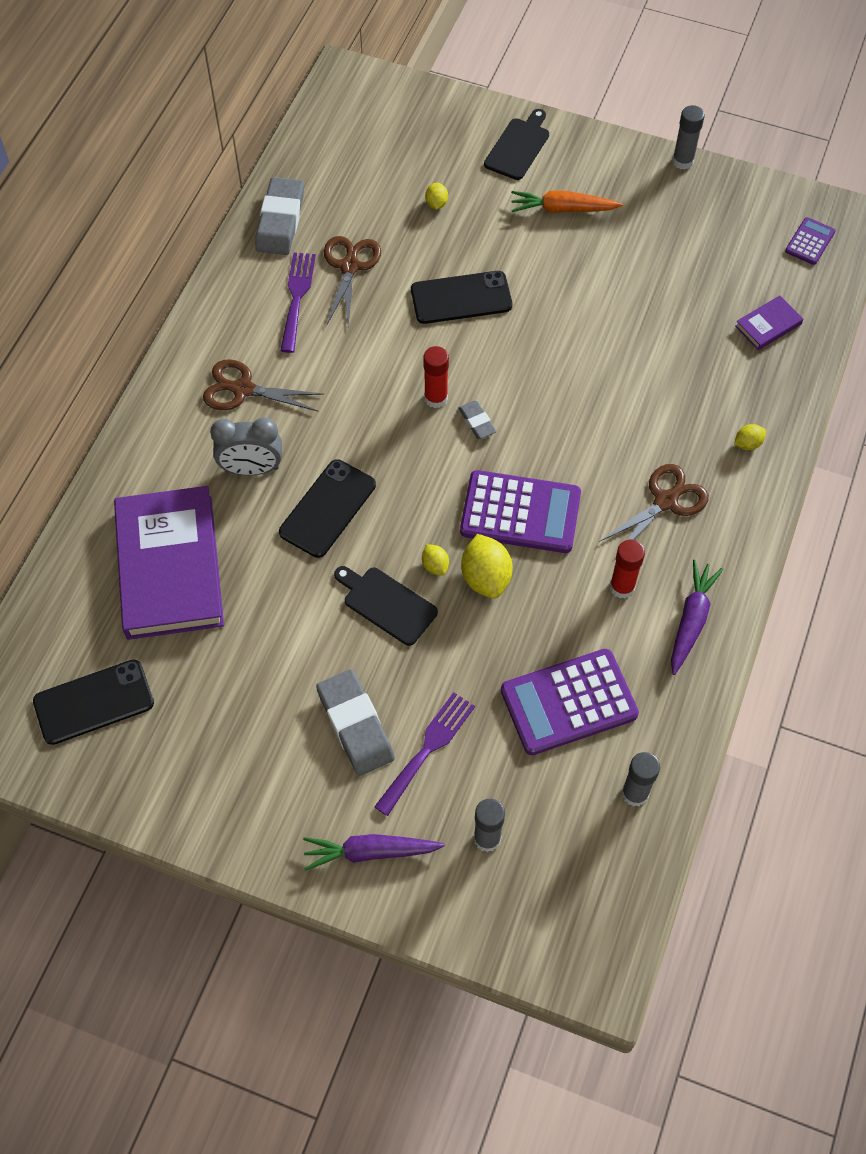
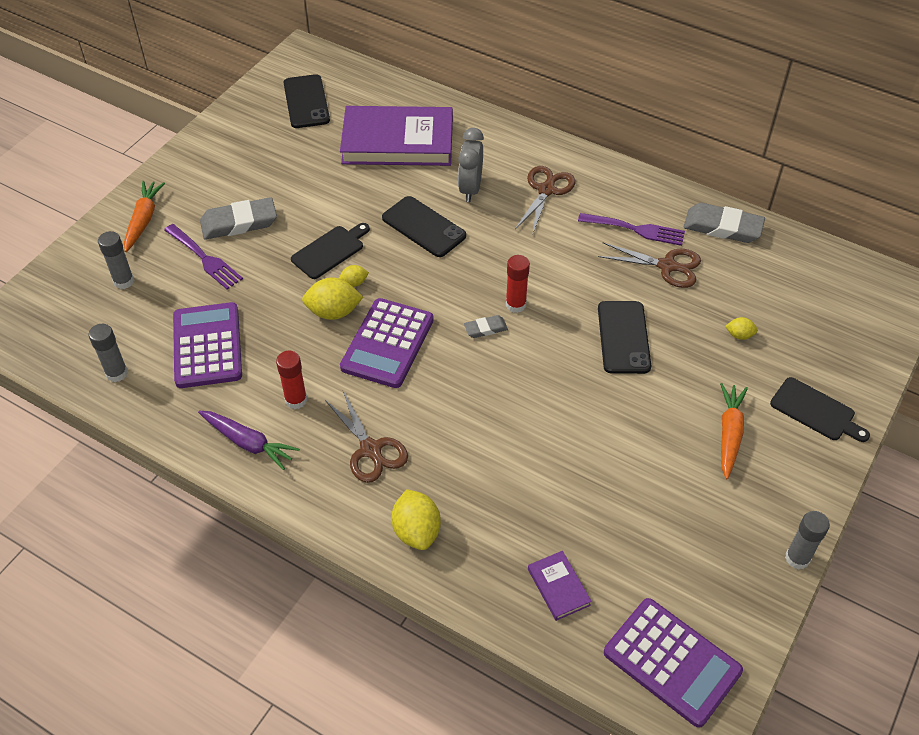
camera: 100 degrees right, 10 degrees down
(370, 852) = (143, 220): purple carrot -> orange carrot
(747, 444) = (416, 531): yellow lemon -> yellow lemon, size x1.90
(809, 241) = (672, 662): purple calculator -> purple calculator, size x2.01

